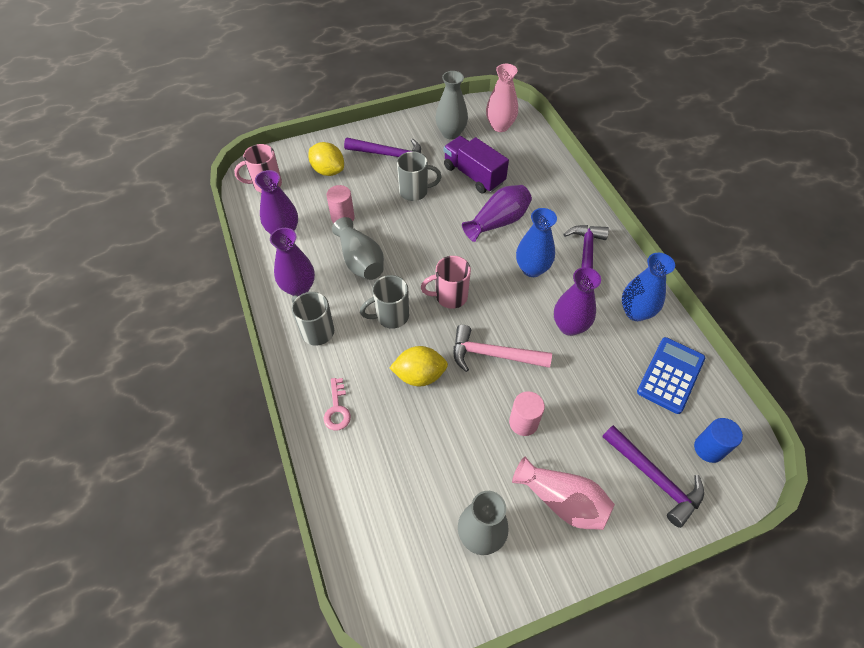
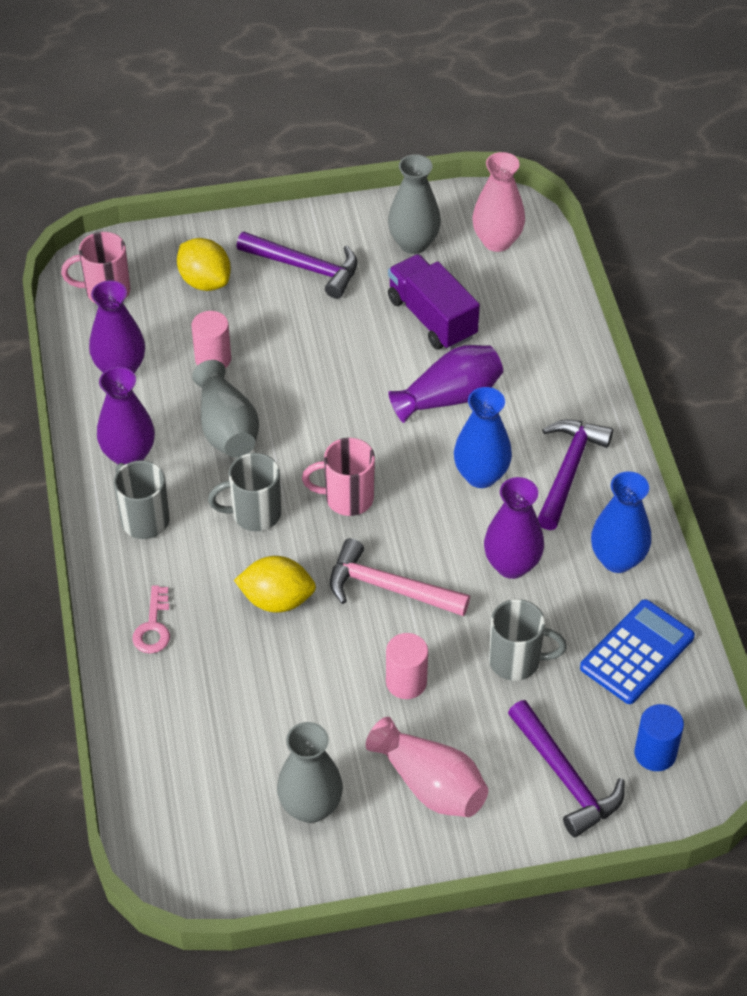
camera: 10 degrees right, 5 degrees down
(415, 192) = (332, 333): grey mug -> grey mug (516, 661)

